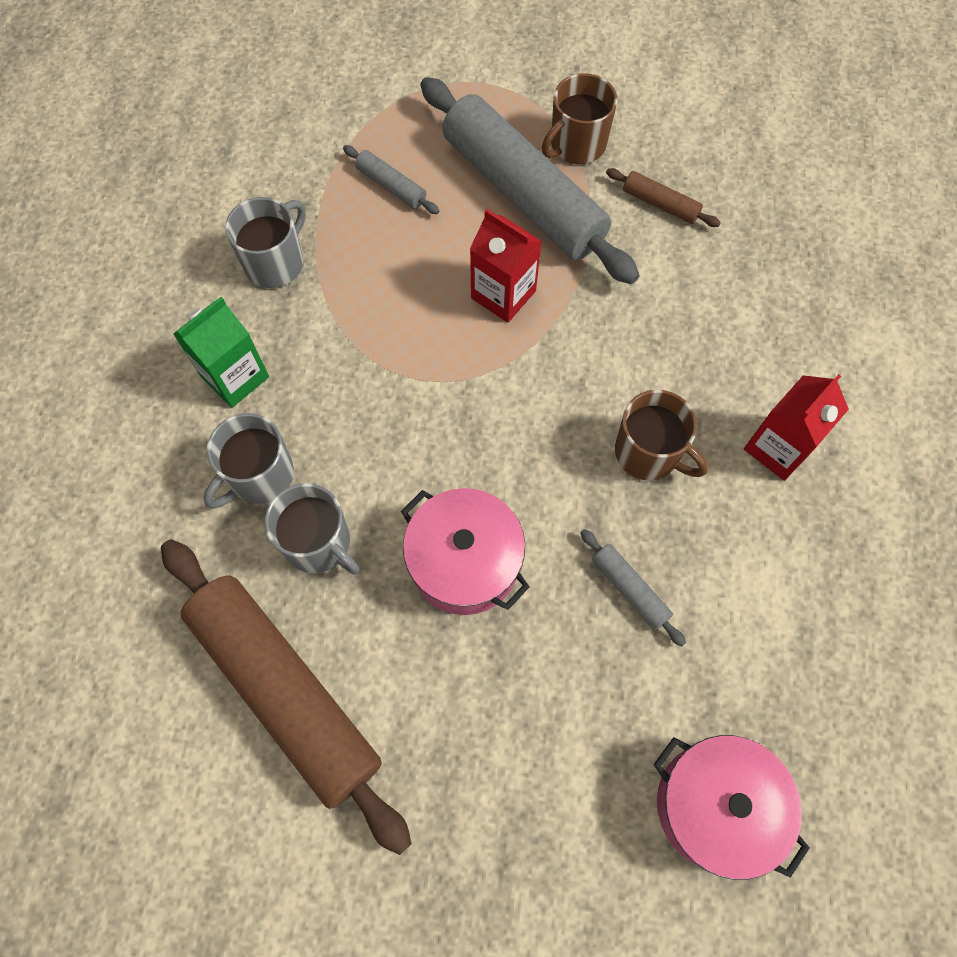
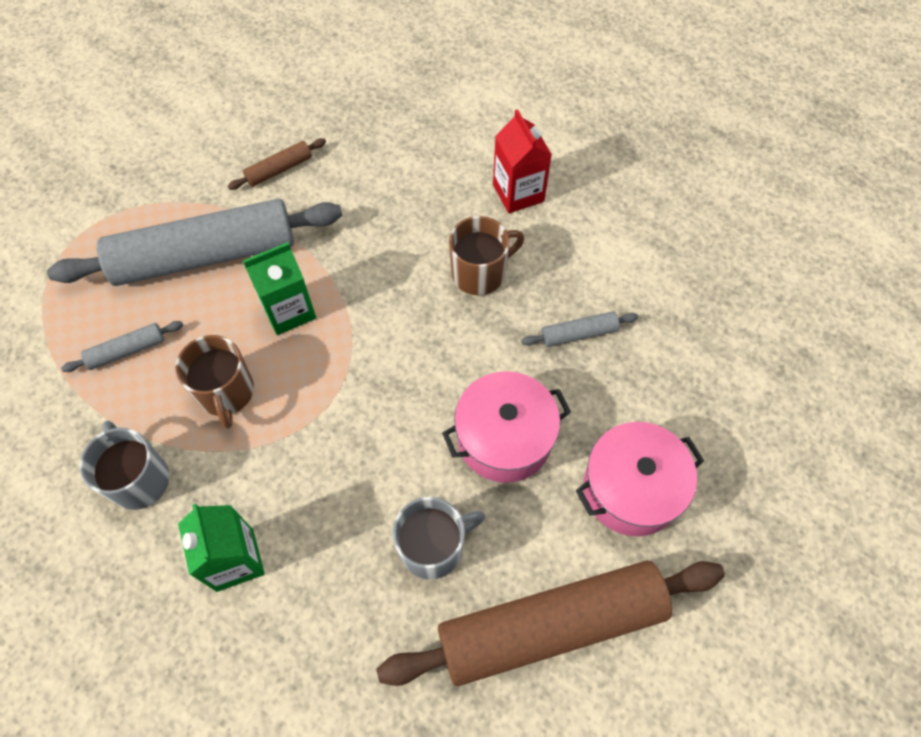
camera: 65 degrees left, 5 degrees down
(259, 476) = (345, 574): grey mug -> none
(503, 294) = (288, 310): red carton -> green carton
(576, 145) = (187, 199): brown mug -> brown mug (226, 393)
(715, 805) = (753, 352): pink pot -> pink pot (631, 489)

